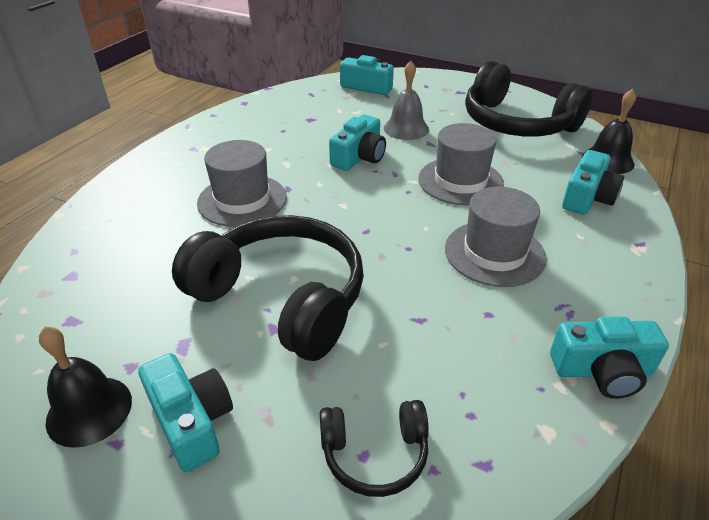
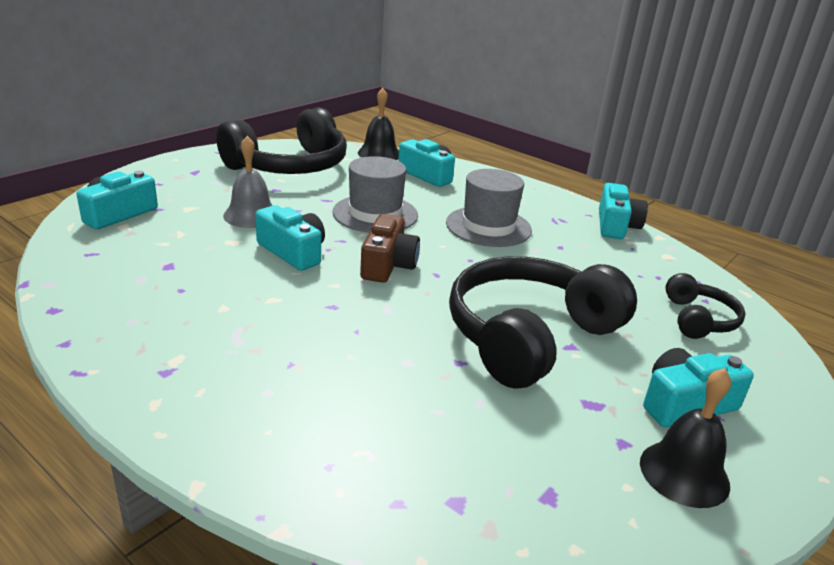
camera: 80 degrees left, 10 degrees down
(242, 200) = (340, 341): grey hat -> none
(367, 203) = (388, 265): none -> brown camera

